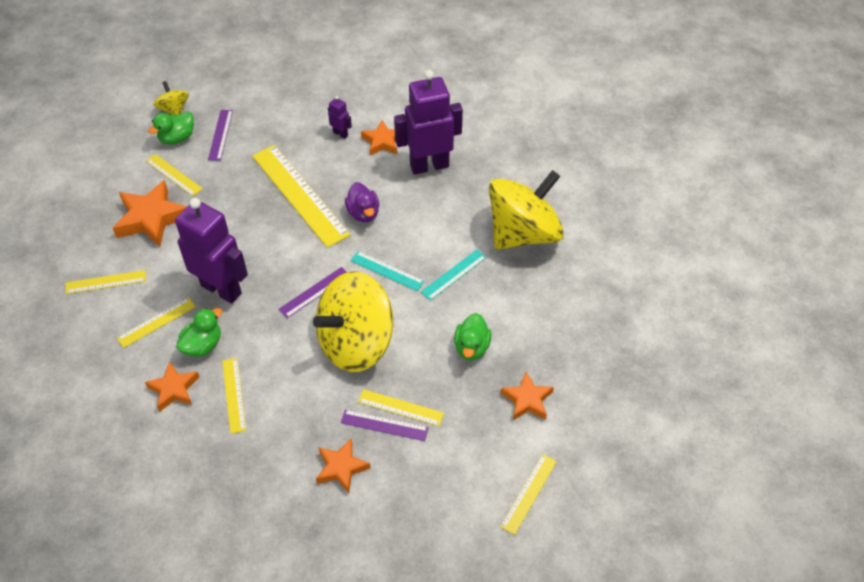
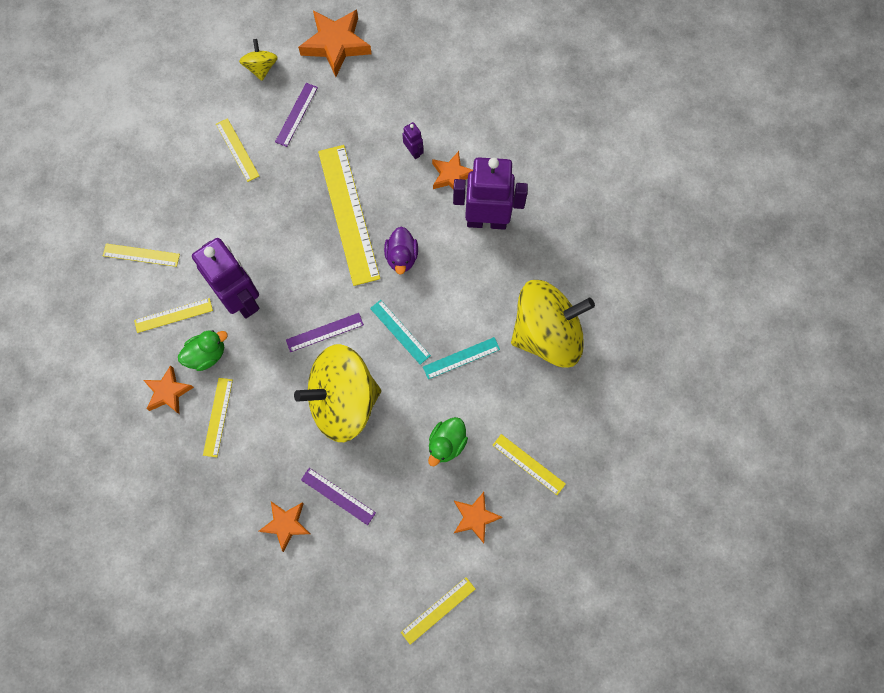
camera: 20 degrees right, 20 degrees up
(151, 218) = (202, 195): orange star -> orange star (336, 45)
(177, 138) = (254, 105): green duck -> none
(400, 407) = (359, 483): yellow ruler -> yellow ruler (528, 464)

